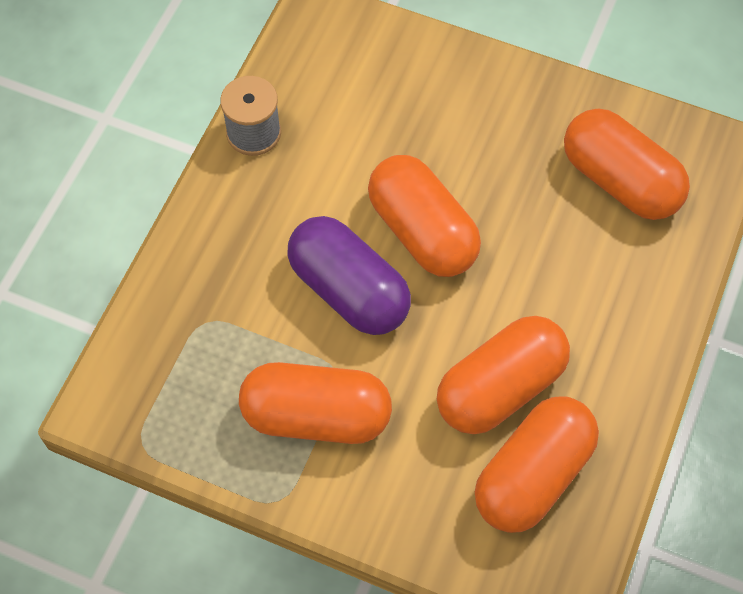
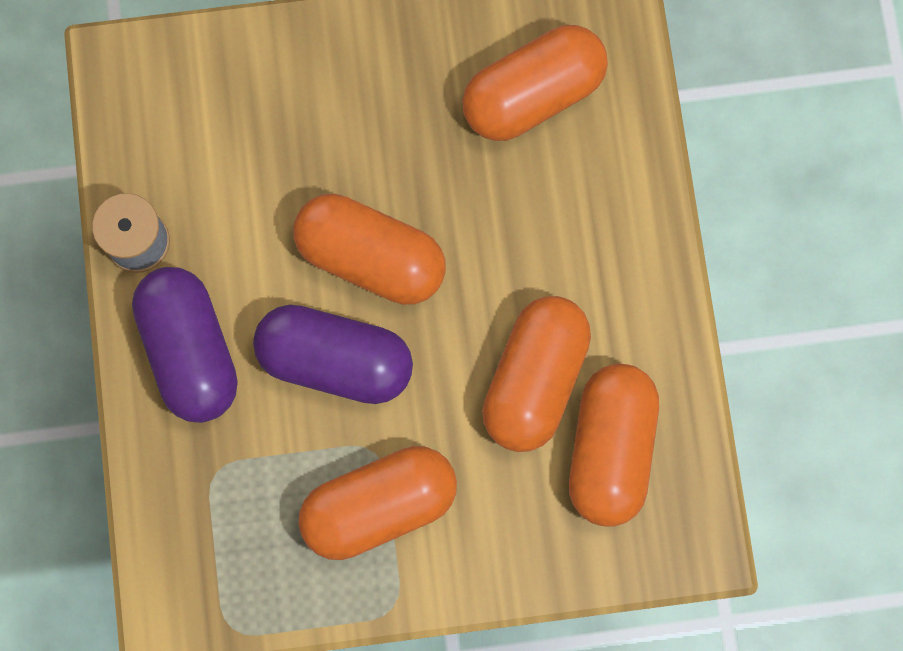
camera: 30 degrees left, 15 degrees up
(243, 226) = (191, 351): none -> purple capsule
(620, 181) = (533, 95): orange capsule -> orange capsule turned 45 degrees counterclockwise

